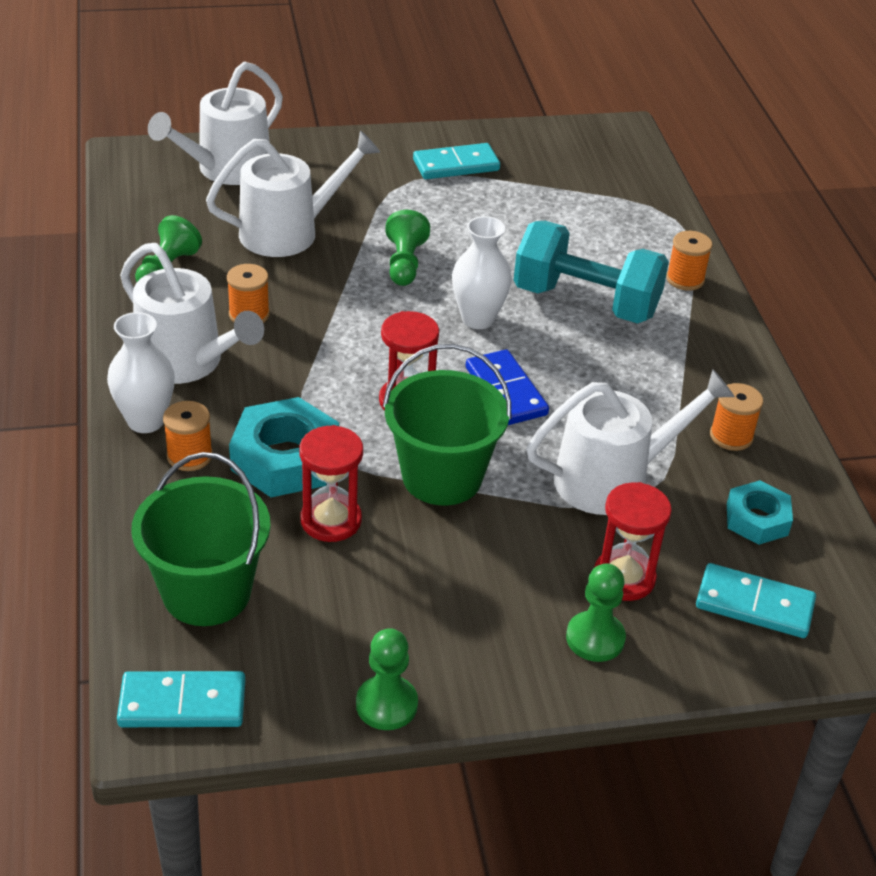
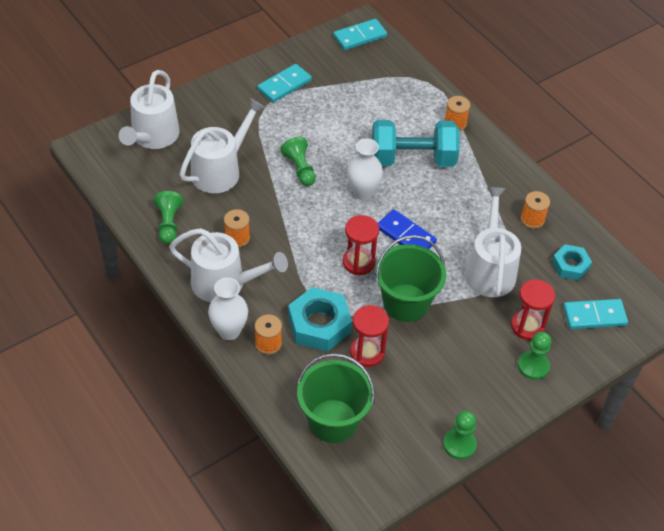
camera: 25 degrees left, 10 degrees up
(182, 704) = (363, 487): turquoise domino -> turquoise domino (360, 36)
(612, 479) = (490, 270): white watering can -> white watering can turned 45 degrees counterclockwise

